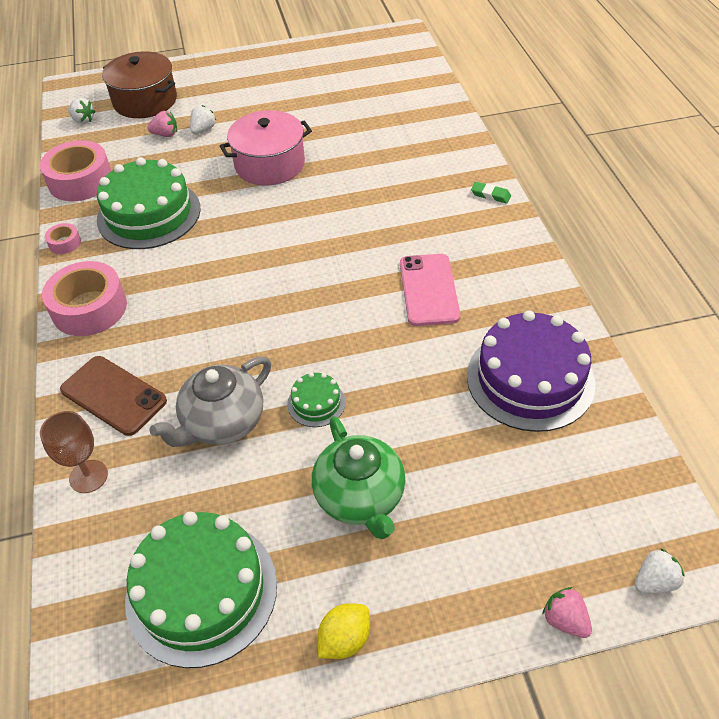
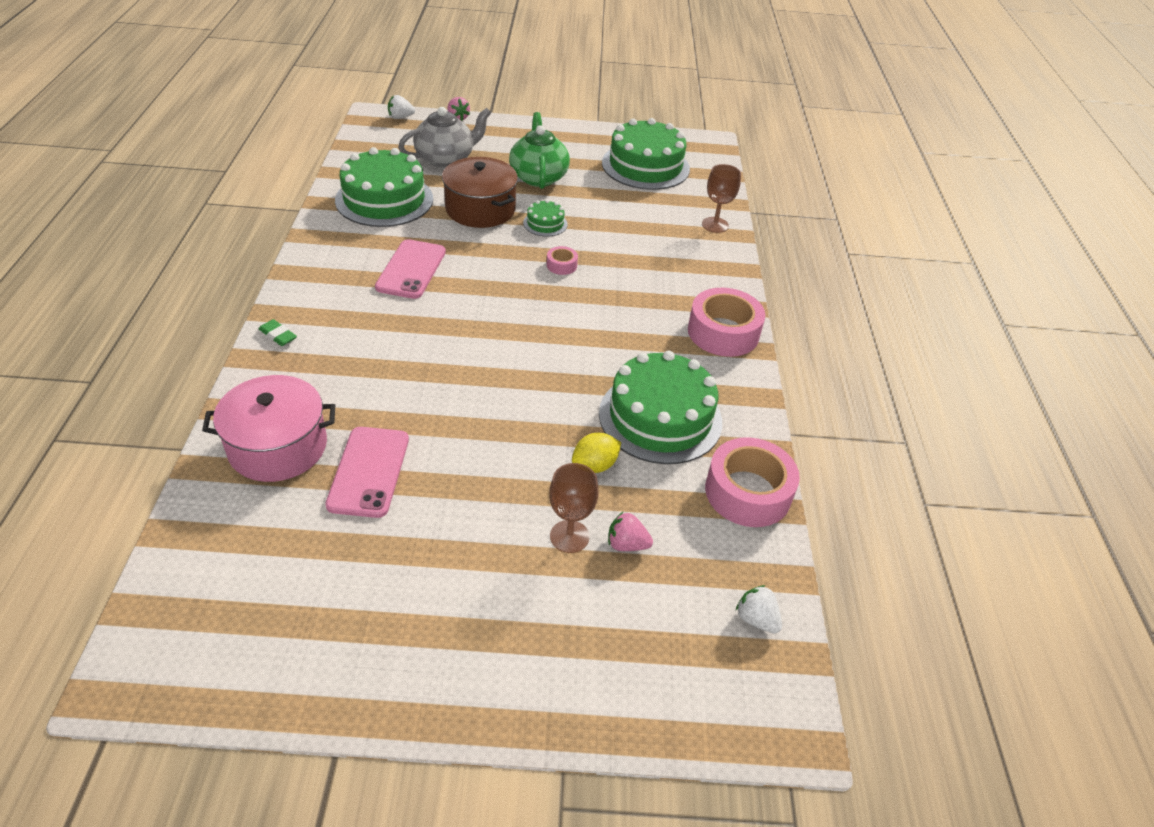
camera: 170 degrees left, 5 degrees down
(65, 243) = (756, 407): pink tape -> pink tape (561, 265)
(113, 395) = (698, 264): brown phone -> none
(145, 101) = (652, 637): brown pot -> brown pot (480, 209)
(203, 130) = (569, 536): white strawberry -> brown goblet
(222, 423) = (617, 229): grey teapot -> grey teapot (446, 159)
(269, 164) = (498, 446): pink pot -> pink pot (278, 446)
(344, 639) = (573, 136): yellow lemon -> yellow lemon (595, 465)
(349, 130) = (369, 471): none -> pink phone
(530, 379) = (384, 199): purple cake -> green cake

